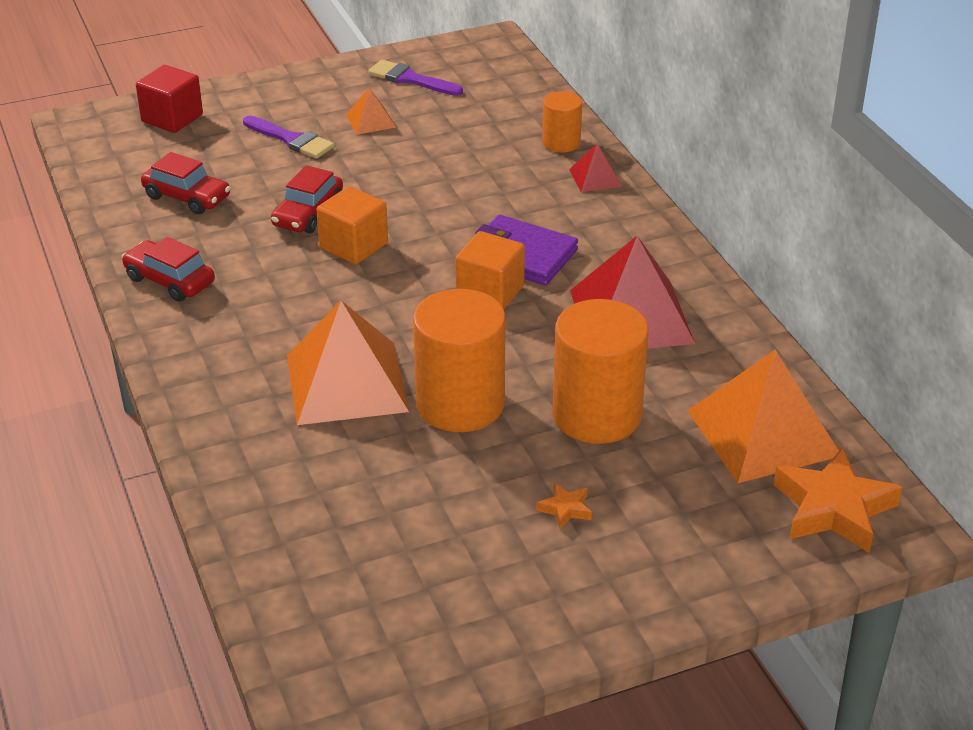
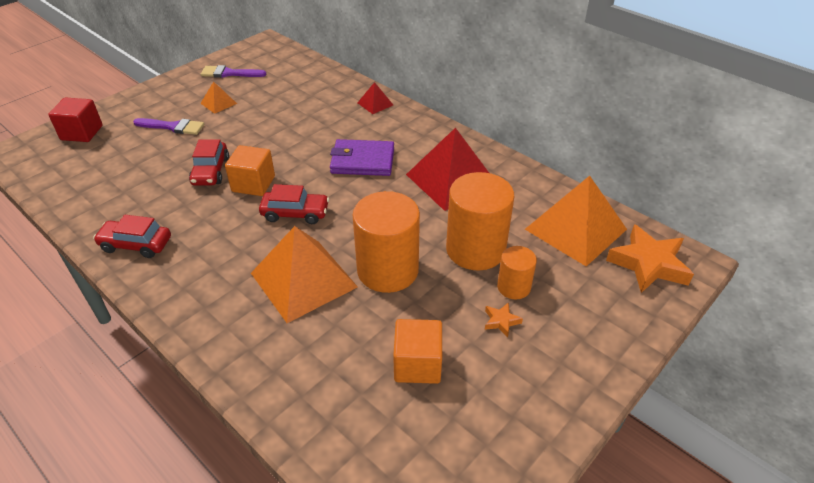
camera: 25 degrees left, 5 degrees up
(187, 197) = (119, 182): red car -> red car (295, 213)
(490, 292) = (359, 189): orange cube -> orange cube (417, 364)
(561, 142) = (342, 89): orange cylinder -> orange cylinder (513, 287)

